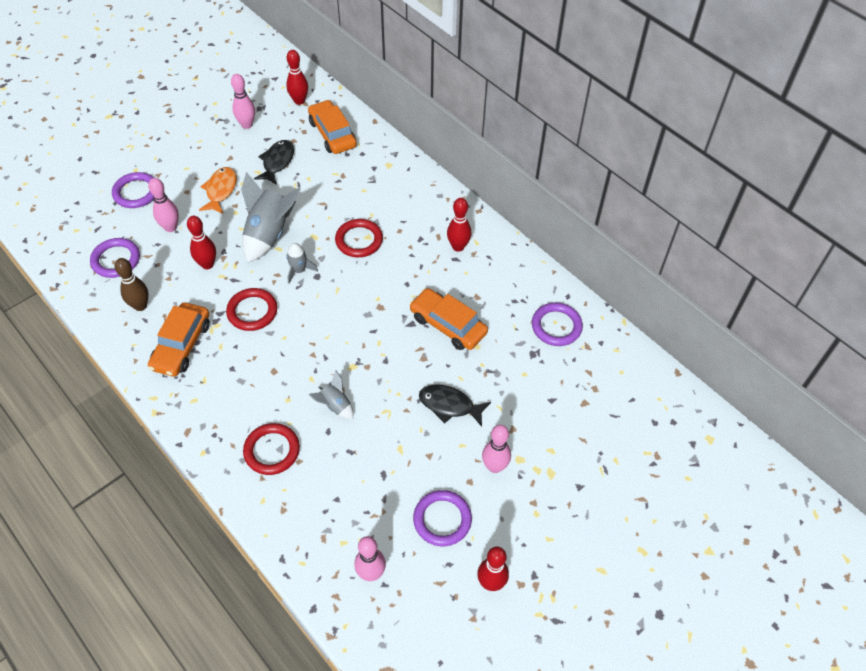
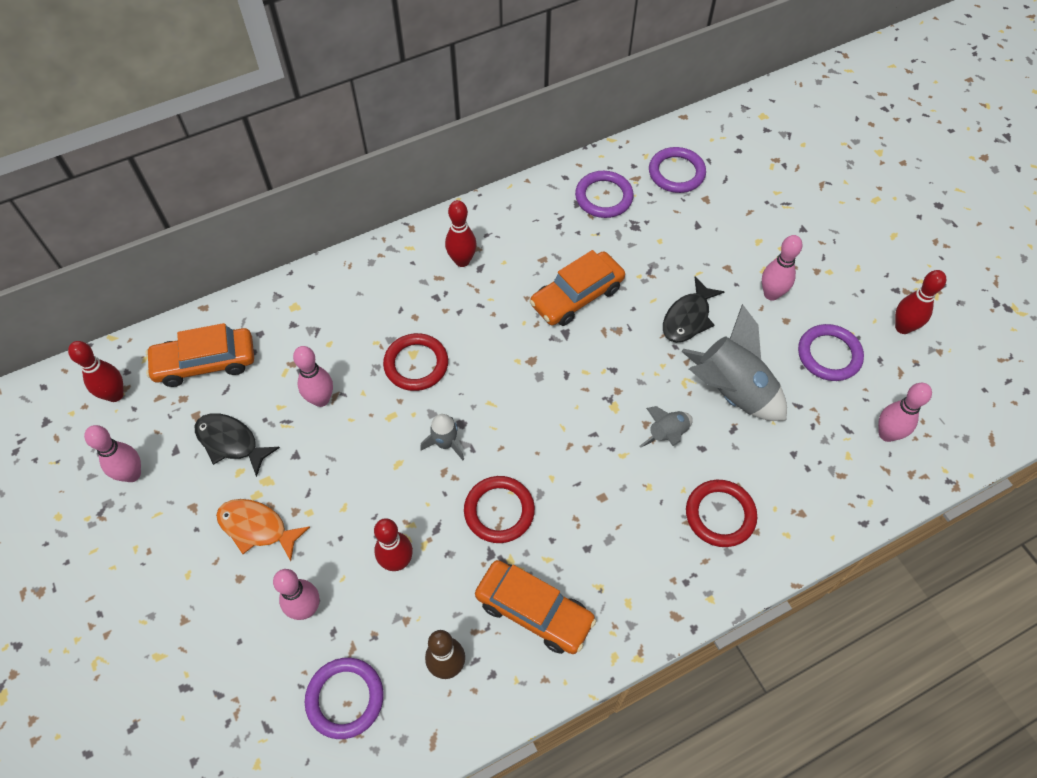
camera: 75 degrees left, 5 degrees up
(136, 192) = (210, 658): purple ring -> purple ring (676, 173)
(269, 234) = (367, 471): grey rocket -> grey rocket (731, 391)
(318, 197) = (321, 399): none -> pink bowling pin

